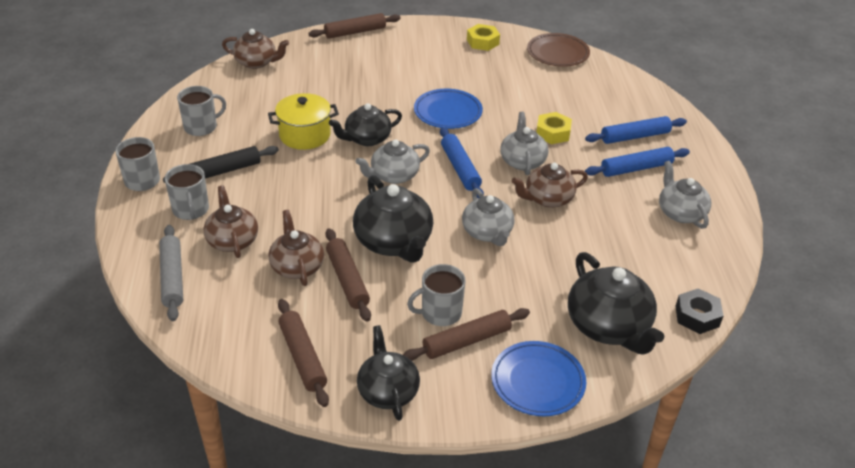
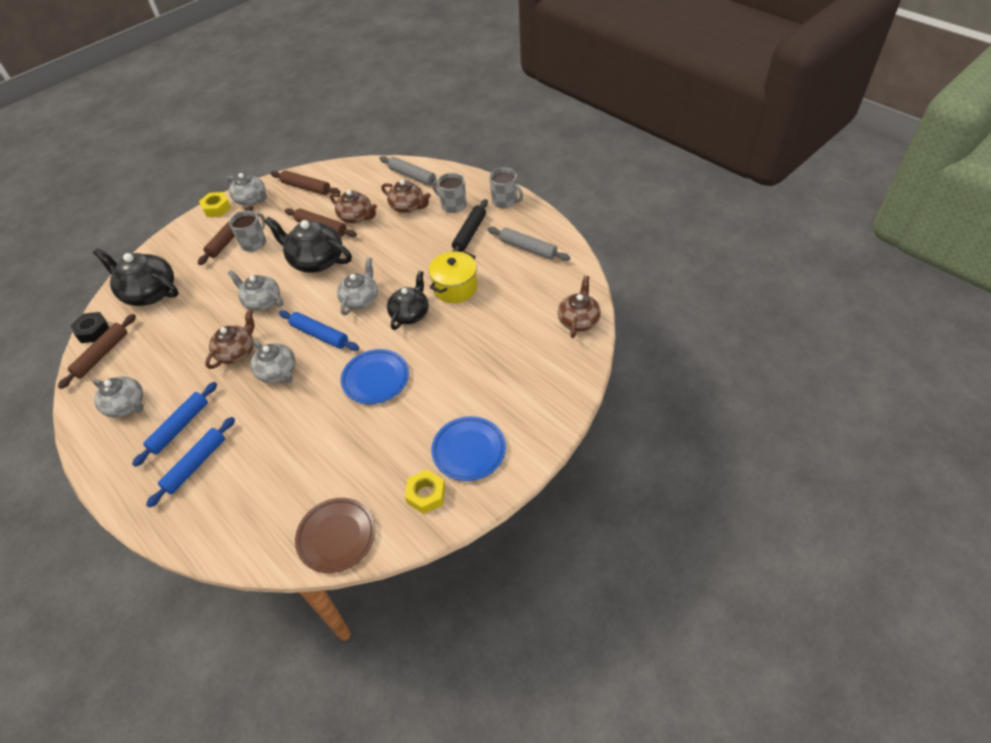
camera: 145 degrees right, 10 degrees up
(201, 127) = (528, 248): grey mug -> grey rolling pin
(256, 62) = (578, 320): brown teapot -> brown teapot turned 135 degrees clockwise
(355, 32) = (554, 414): brown rolling pin -> brown rolling pin (102, 355)
(387, 391) = (251, 199): black teapot -> grey teapot
(537, 382) = (177, 244): blue plate -> blue plate (469, 450)
(553, 133) = (272, 418): yellow nut -> yellow nut (217, 208)

